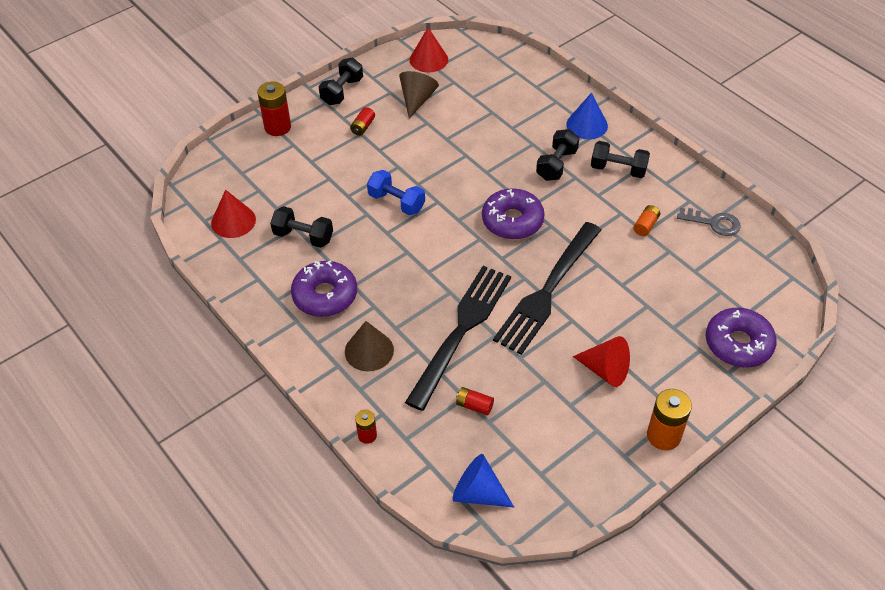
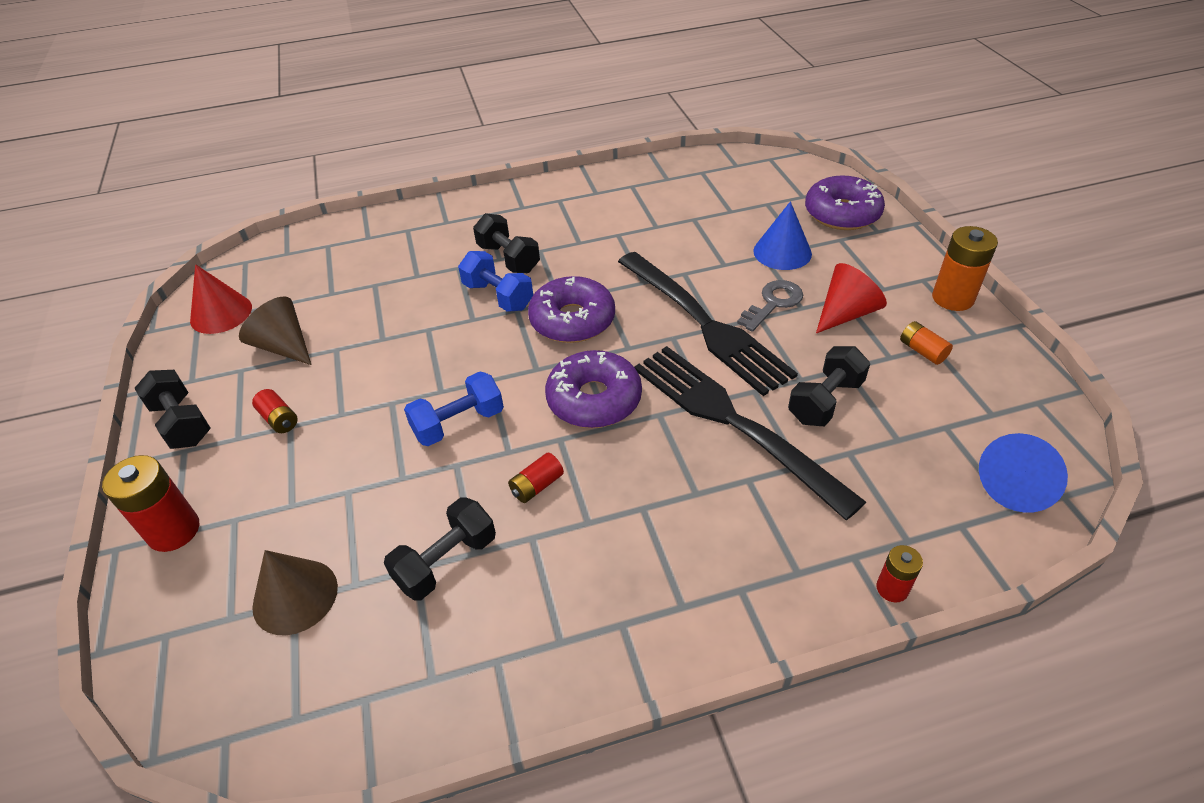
camera: 65 degrees left, 5 degrees down
(233, 221) = (335, 665): red cone -> none
(325, 295) = (589, 566): purple donut -> purple donut (594, 399)
(369, 350) = (727, 539): brown cone -> brown cone (295, 596)
(474, 406) = (868, 446): red battery -> red battery (537, 486)
(515, 175) = (498, 296): none -> blue dumbbell
(587, 125) = (465, 218): blue cone -> blue cone (782, 252)
(618, 169) = (552, 217): black dumbbell -> black dumbbell (825, 401)
(645, 225) = (648, 223): orange battery -> orange battery (922, 351)
(714, 223) = (673, 180): grey key -> grey key (773, 303)

